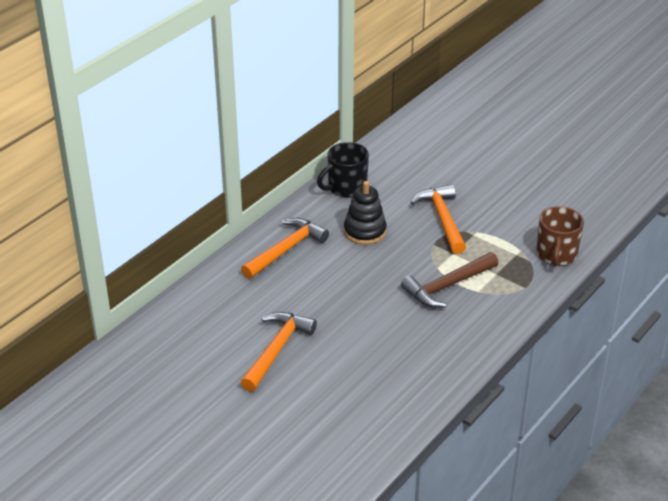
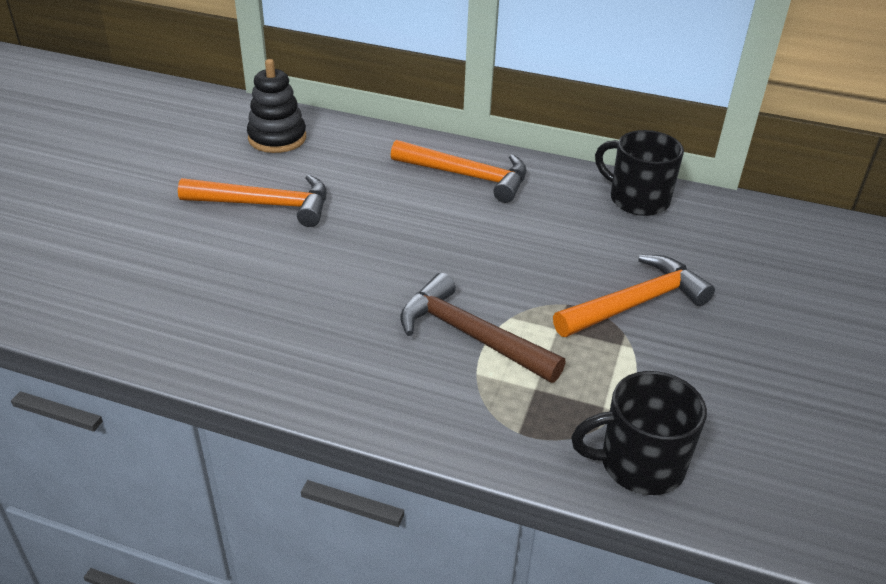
camera: 70 degrees right, 0 degrees up
(365, 231) = (550, 232): black stacking toy -> black stacking toy (277, 138)
(556, 254) = (639, 464): brown mug -> black mug

